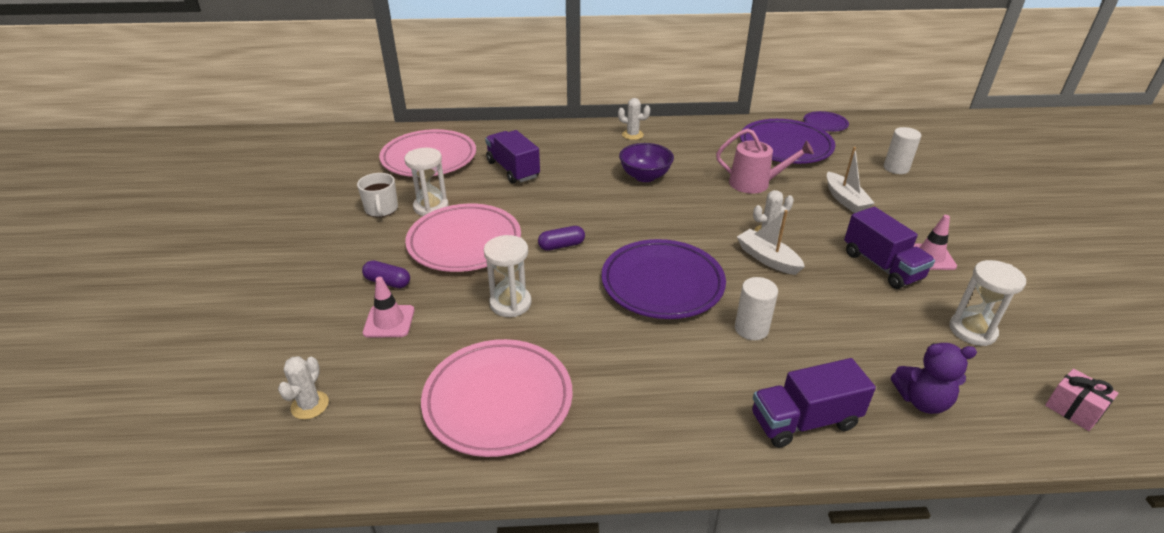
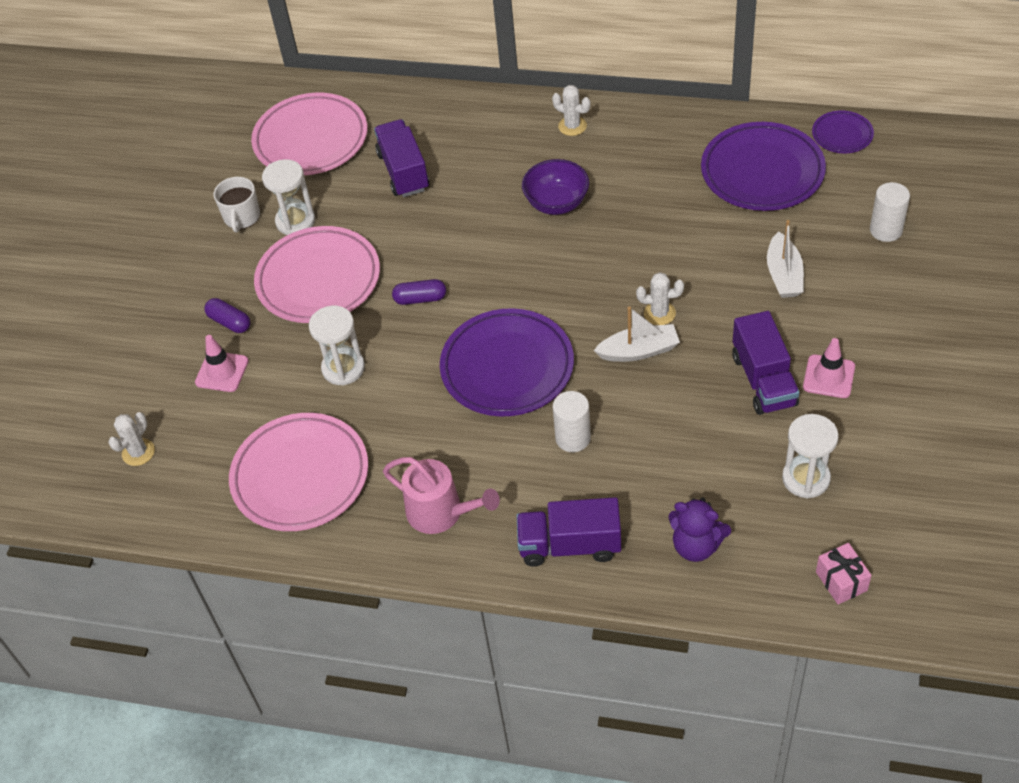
camera: 20 degrees right, 15 degrees up
(754, 183) = (686, 233): pink watering can -> pink watering can (441, 513)
(767, 259) = (639, 351): white boat -> white boat turned 105 degrees clockwise

